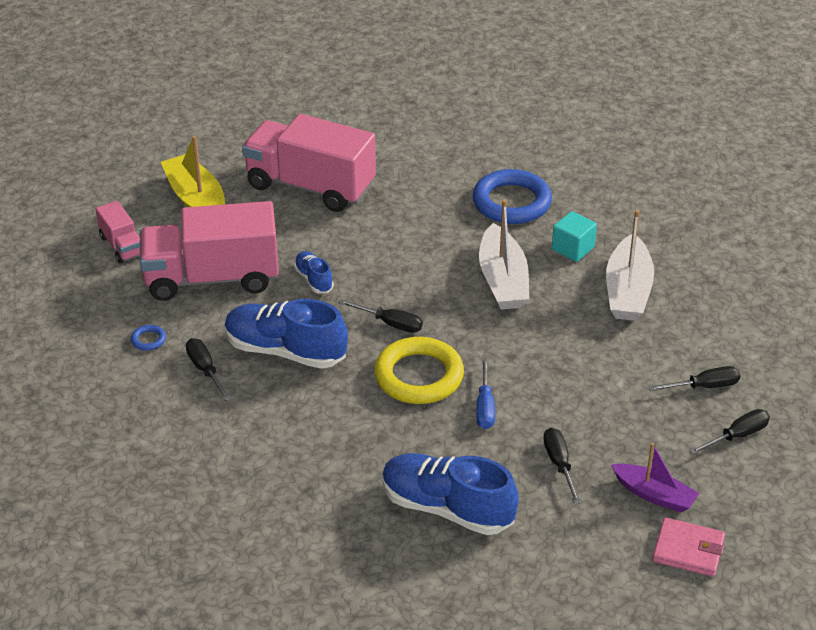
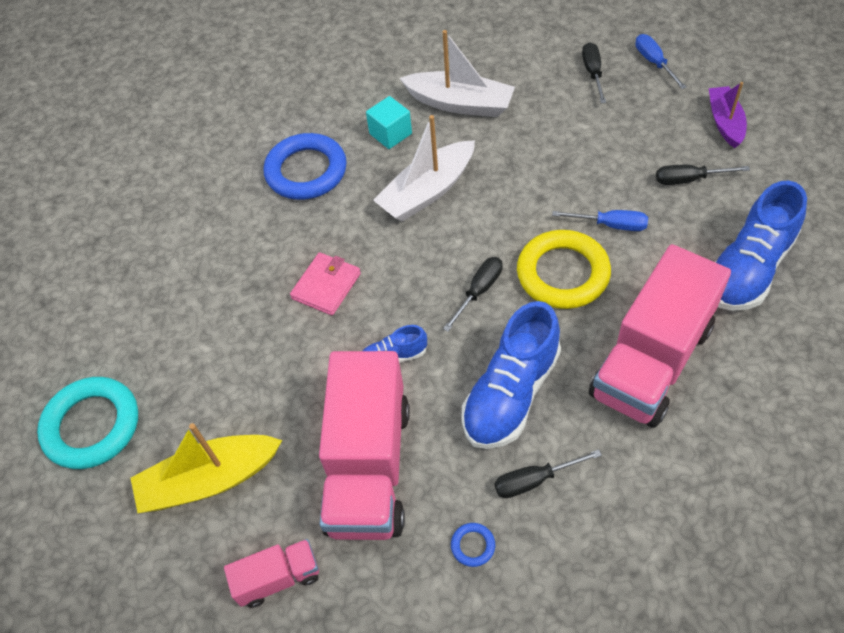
camera: 75 degrees left, 15 degrees up
(237, 137) = (92, 426): none -> turquoise ring
(310, 186) = (221, 350): pink truck -> pink truck (651, 361)
(503, 280) = (427, 191): white boat -> white boat turned 135 degrees clockwise
(654, 495) = (725, 122): purple boat -> purple boat turned 45 degrees counterclockwise
(688, 550) = (787, 111): pink wallet -> pink wallet (326, 286)
(737, 436) = (654, 62): black screwdriver -> blue screwdriver

